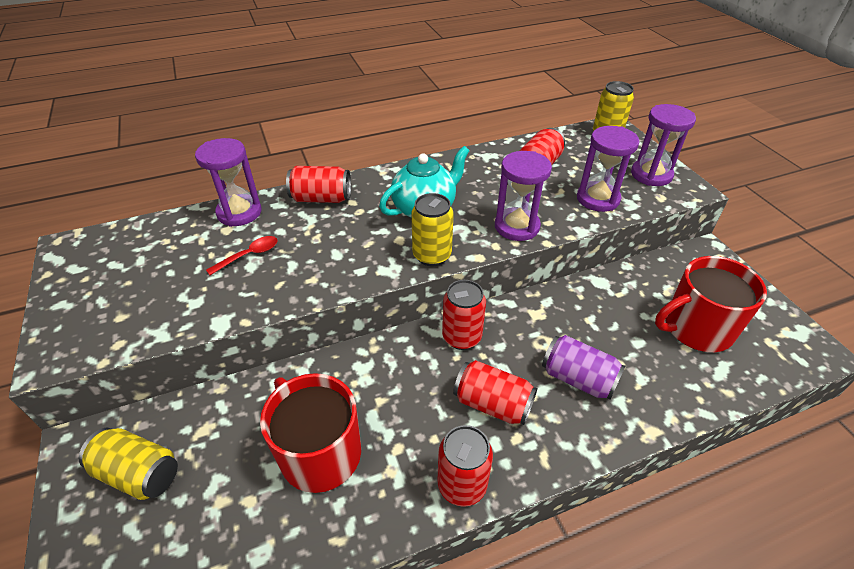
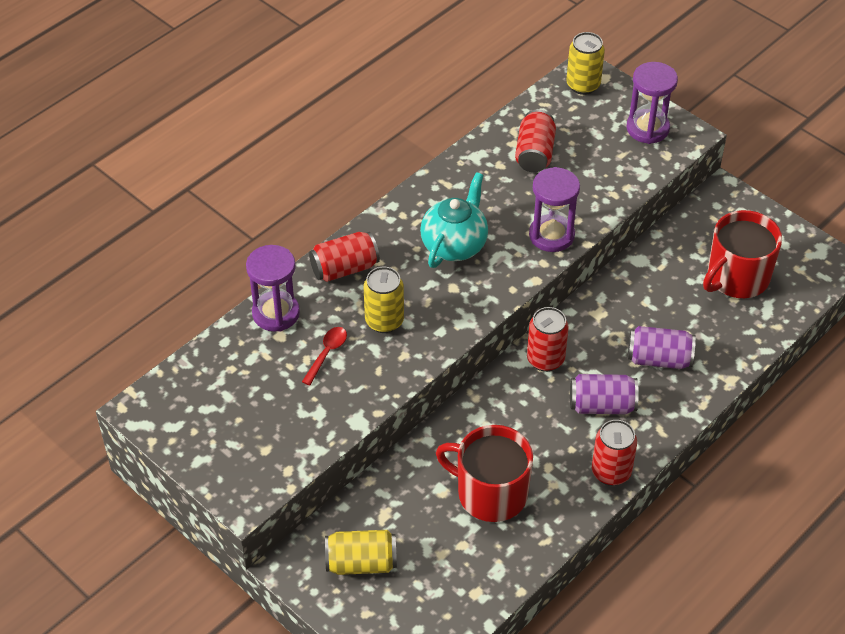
camera: 25 degrees left, 5 degrees up
(432, 255) = (493, 293): yellow can -> yellow can (384, 321)
(492, 404) = (602, 405): red can -> purple can
(598, 199) = (610, 177): purple hourglass -> none

